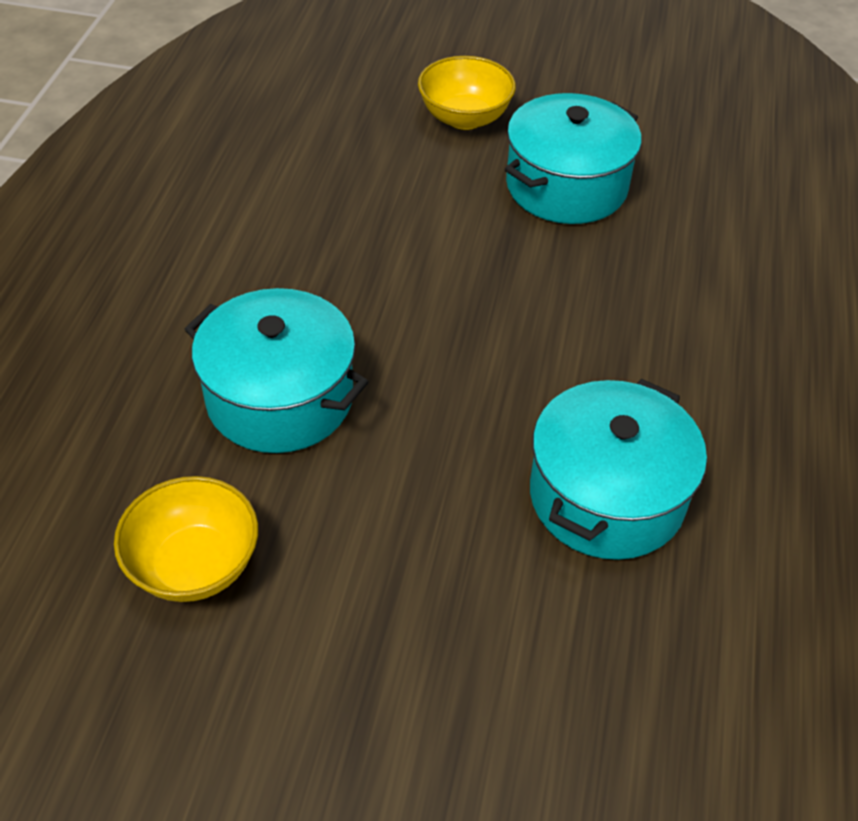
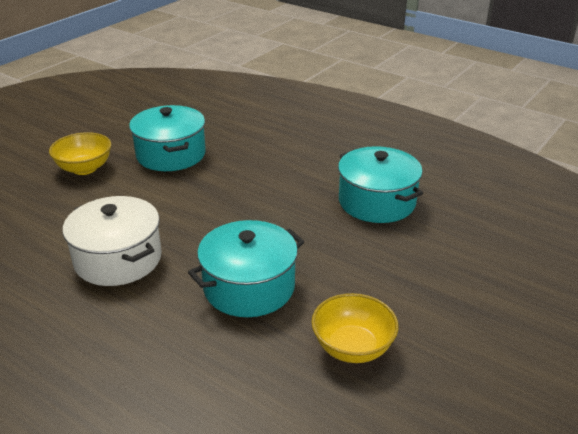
camera: 65 degrees left, 15 degrees down
(276, 239) = (118, 259): none -> white pot

